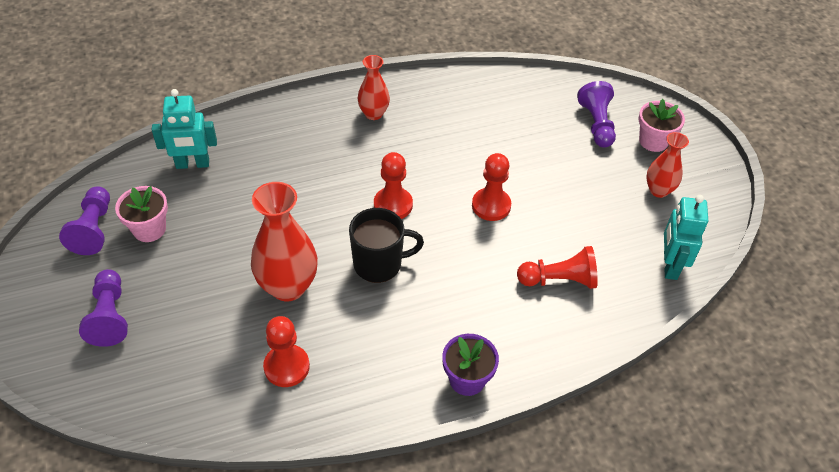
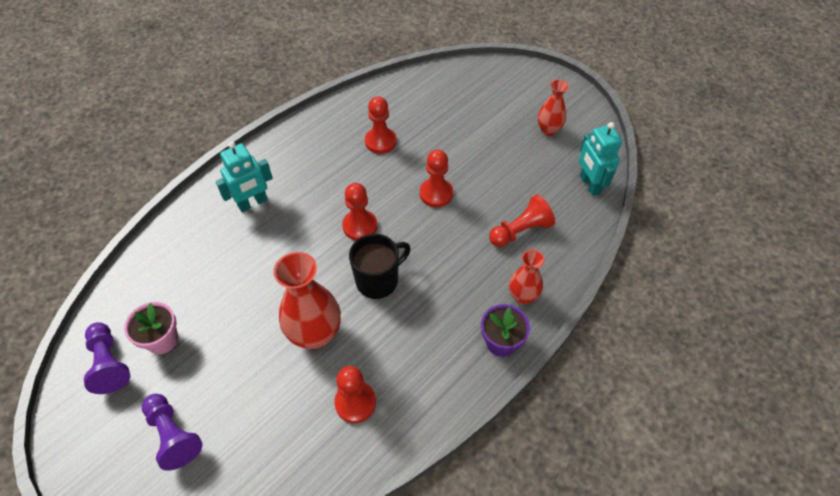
camera: 25 degrees left, 5 degrees up
(192, 164) = (167, 264): turquoise robot -> turquoise robot (253, 203)
(373, 114) = (298, 156): red vase -> red vase (522, 296)
(465, 131) = (380, 141): none -> red pawn
(596, 124) = (475, 96): purple pawn -> none
(653, 141) = (523, 93): pink flower pot -> none

